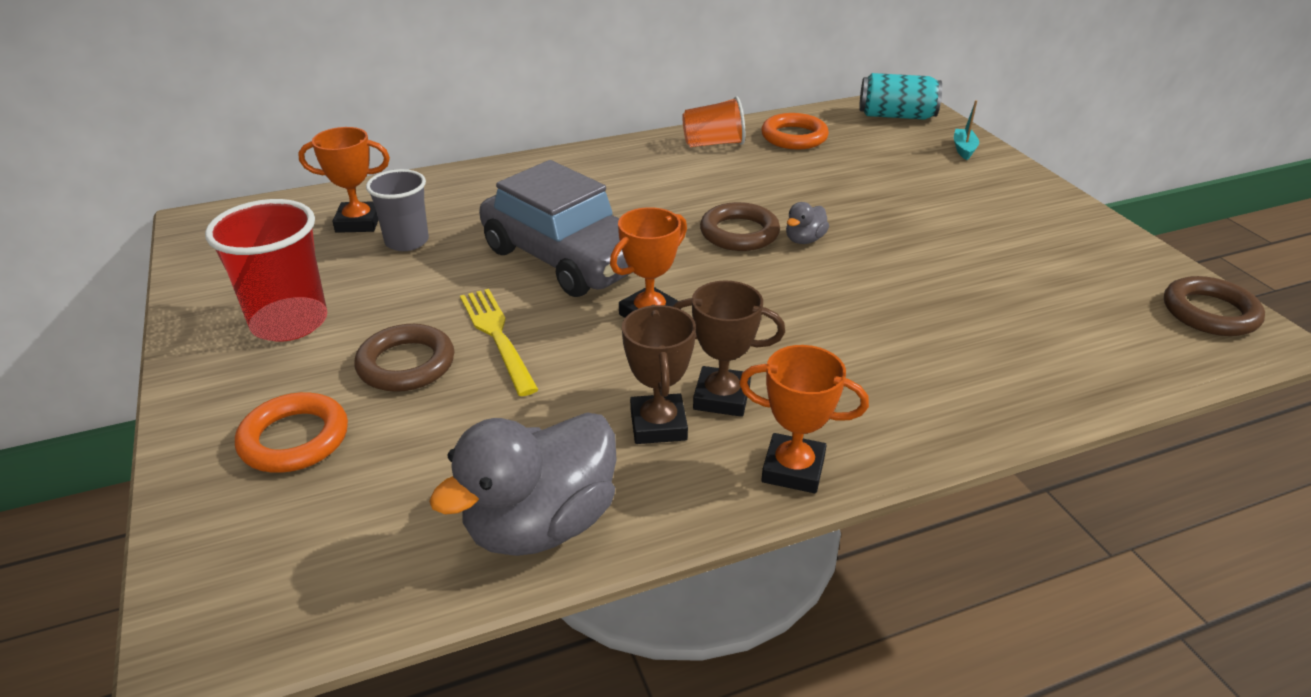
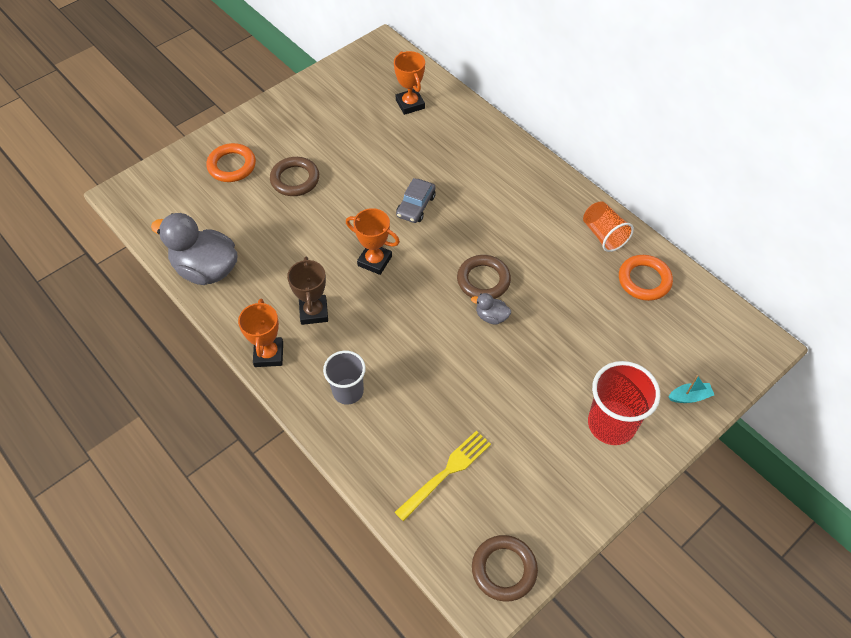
camera: 70 degrees right, 20 degrees up
(289, 322) = (310, 123): red cup -> red cup (611, 424)
(407, 241) = (400, 132): grey cup -> grey cup (348, 391)
(496, 336) = (330, 204): yellow fork -> yellow fork (446, 472)
(566, 257) = (416, 206): grey car -> grey car, size x0.46
(658, 425) = (283, 292): brown trophy -> none
(896, 116) = (728, 341): turquoise can -> none

